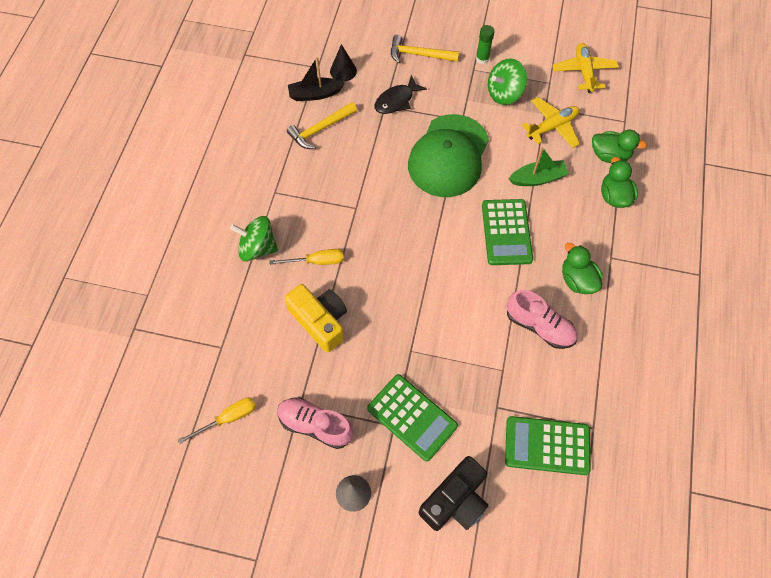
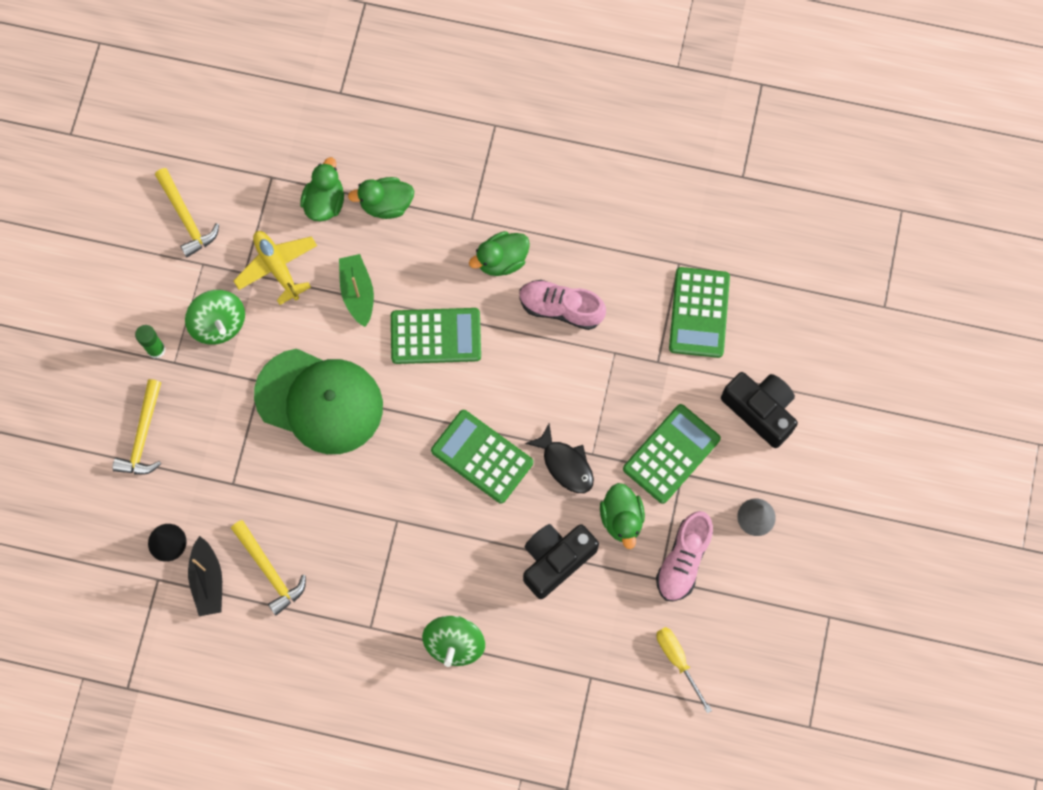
camera: 90 degrees left, 10 degrees up
(317, 261) = (474, 567): yellow screwdriver -> none
(320, 321) = (556, 560): yellow camera -> black camera
(354, 374) = (622, 519): none -> green duck
(396, 101) = (224, 468): black fish -> black fish (565, 464)
(407, 266) = (482, 456): none -> green calculator
(539, 326) = (561, 308): pink shoe -> pink shoe turned 105 degrees counterclockwise
(584, 72) = (186, 218): yellow plane -> yellow hammer

